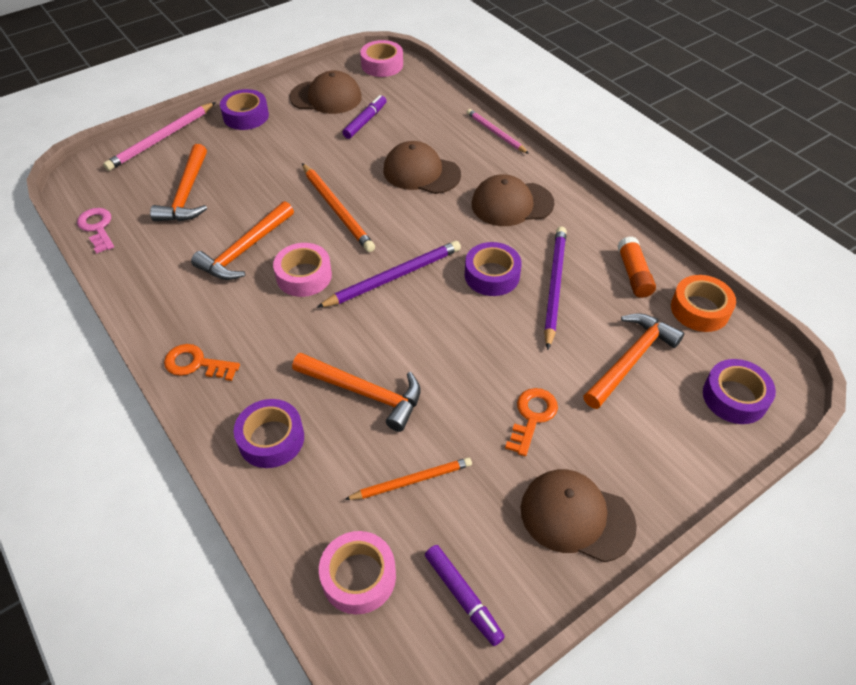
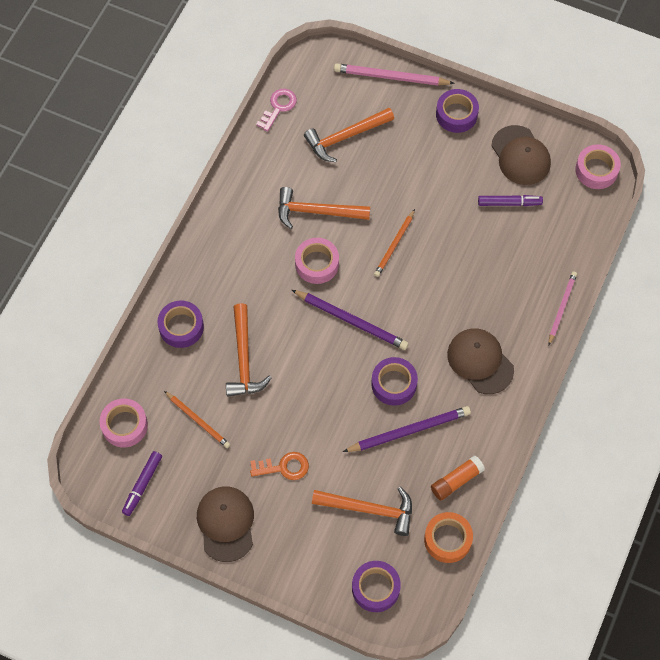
camera: 60 degrees right, 15 degrees up
(196, 364) = (208, 249): orange key -> none
(337, 209) = (394, 245): orange pencil -> orange pencil, size x0.66
(421, 172) = (474, 278): brown cap -> none

